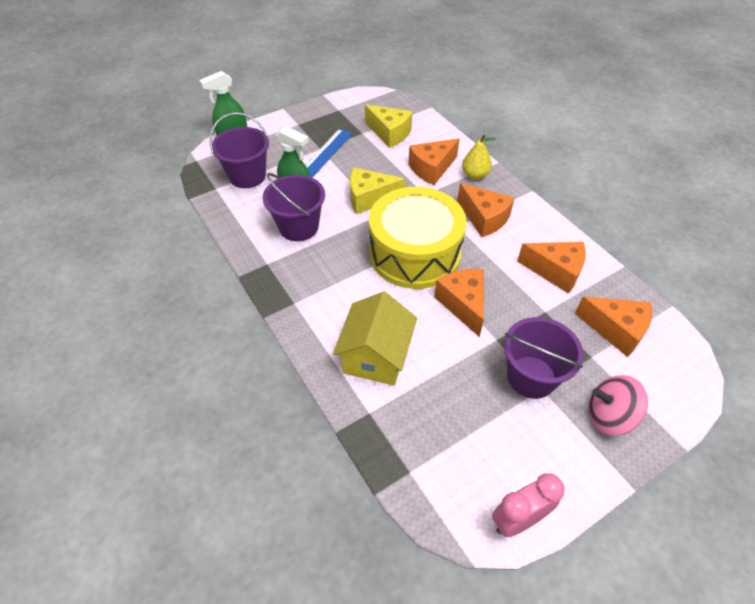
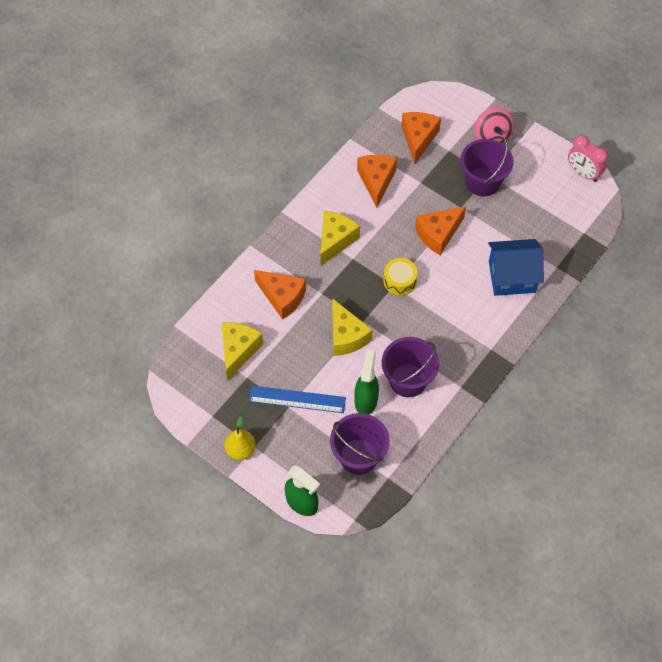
camera: 110 degrees left, 10 degrees up
(376, 356) = (512, 277): yellow house -> blue house
(414, 253) = (400, 281): yellow drum -> yellow drum, size x0.41
(475, 175) = (278, 260): yellow pear -> yellow pear (240, 450)
(484, 218) = (335, 240): orange cheese -> yellow cheese

